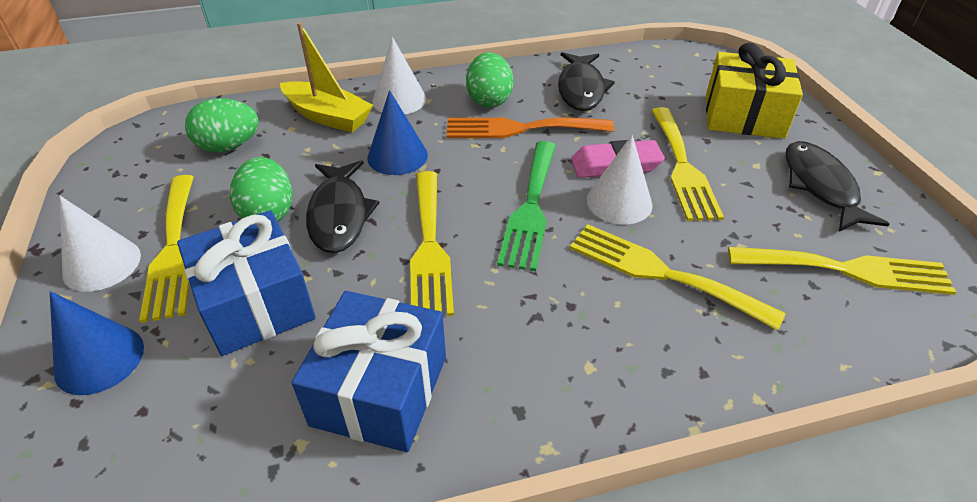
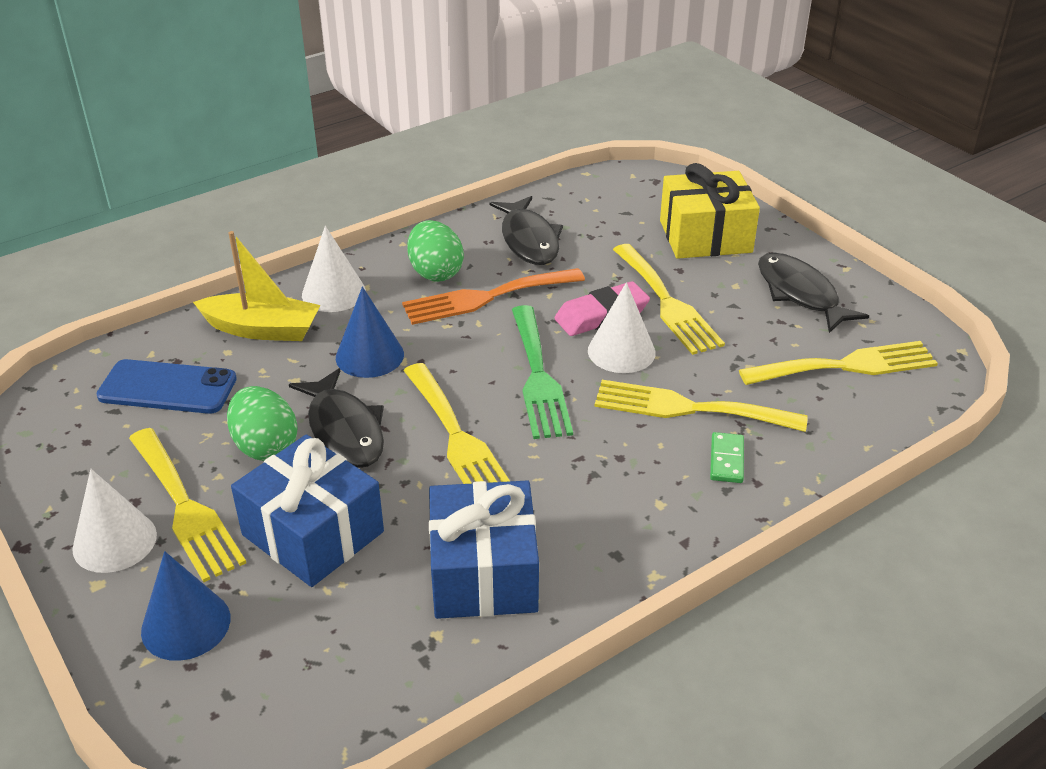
camera: 20 degrees left, 5 degrees down
(229, 146) = (167, 387): green egg -> blue phone
(679, 338) = (727, 460): none -> green domino

